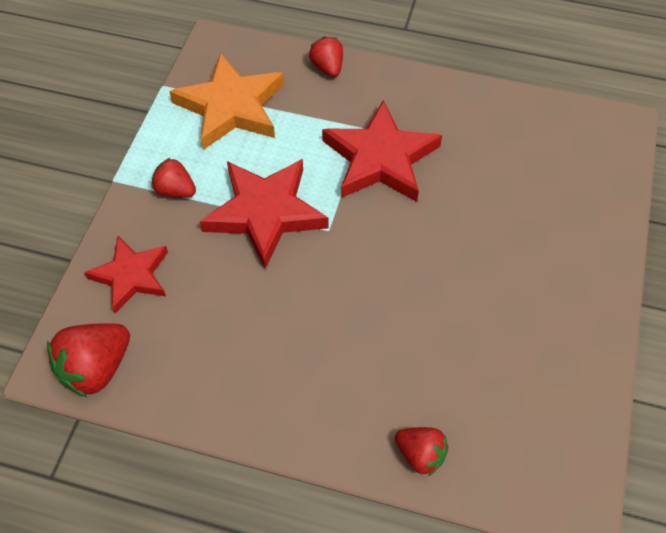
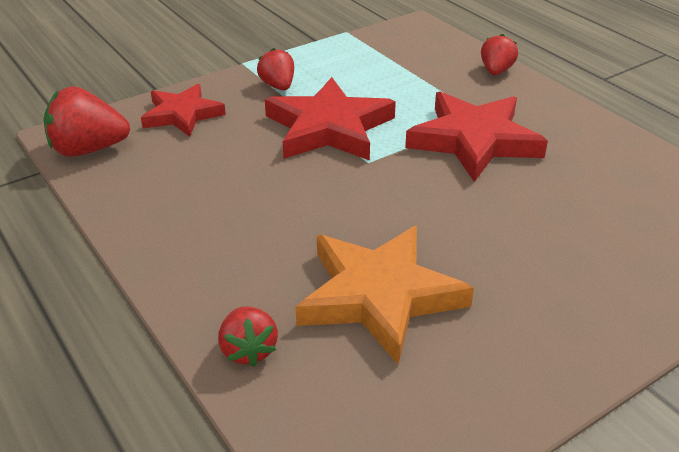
camera: 40 degrees right, 20 degrees down
(231, 107) = (383, 61): orange star -> orange star (379, 296)

